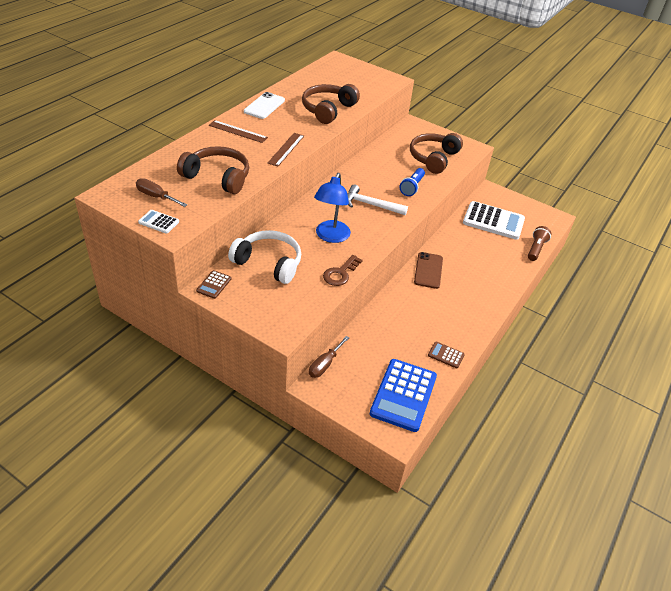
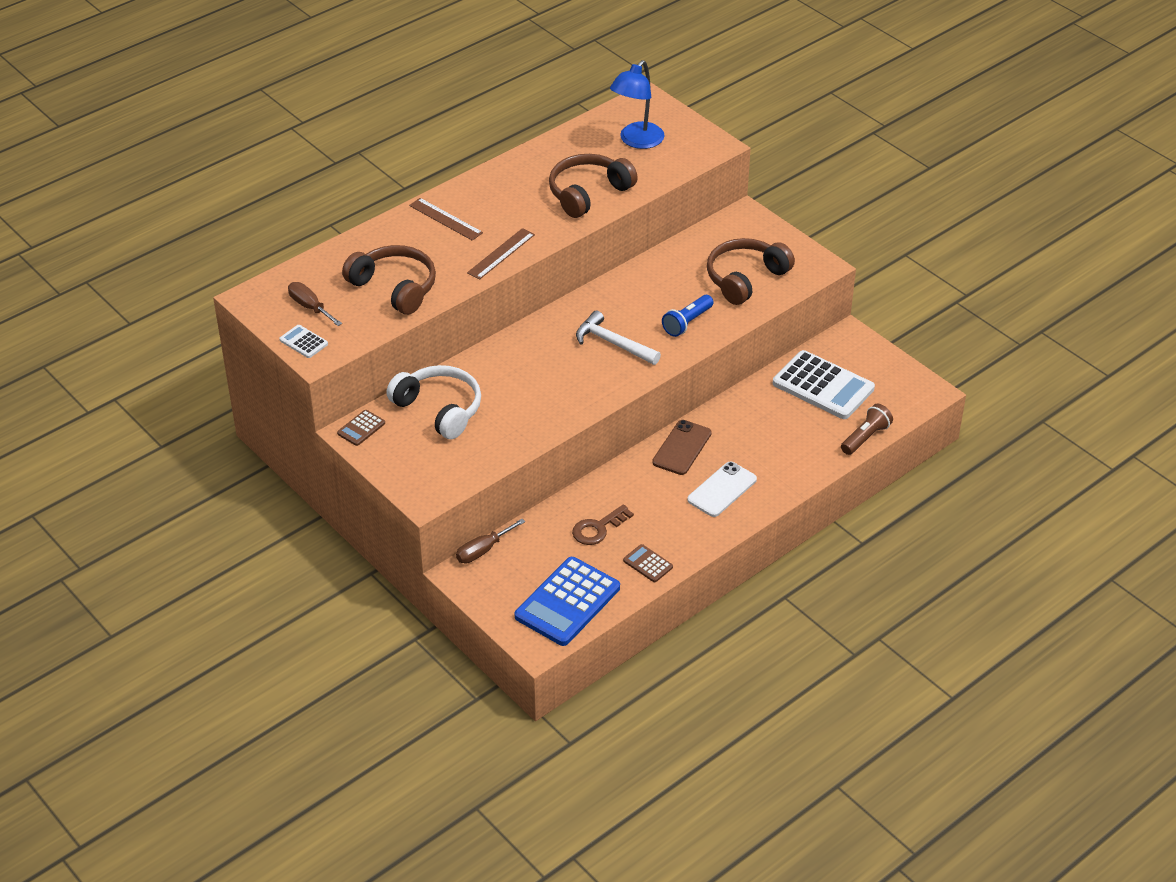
camera: 20 degrees right, 0 degrees up
(264, 106) = (498, 179): white phone -> white phone (722, 490)
(330, 236) = (535, 383): blue lamp -> blue lamp (636, 141)
(340, 273) = (527, 435): brown key -> brown key (598, 528)

